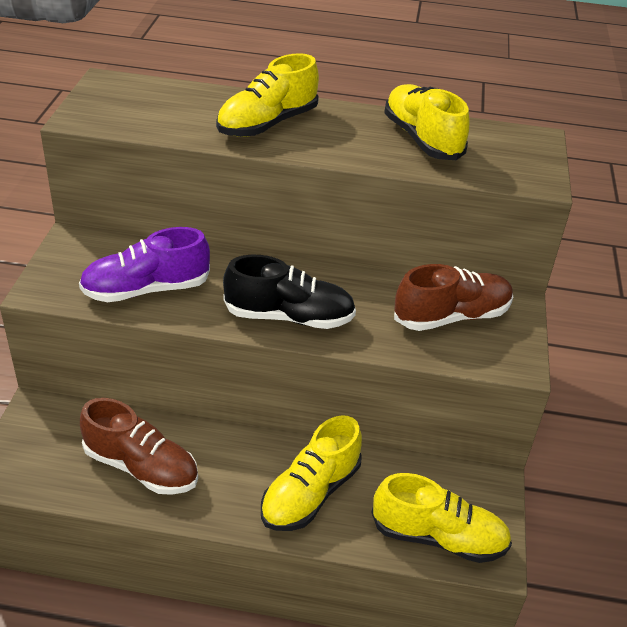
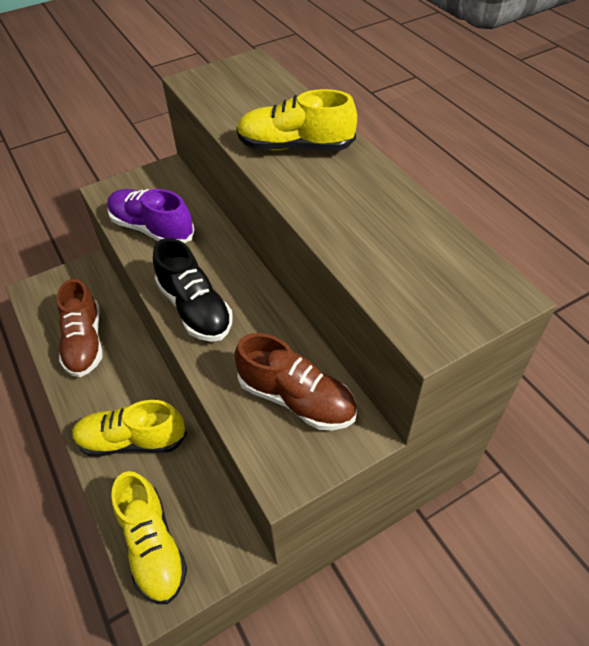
camera: 55 degrees right, 10 degrees up
(422, 139) = (391, 228): yellow shoe -> none

